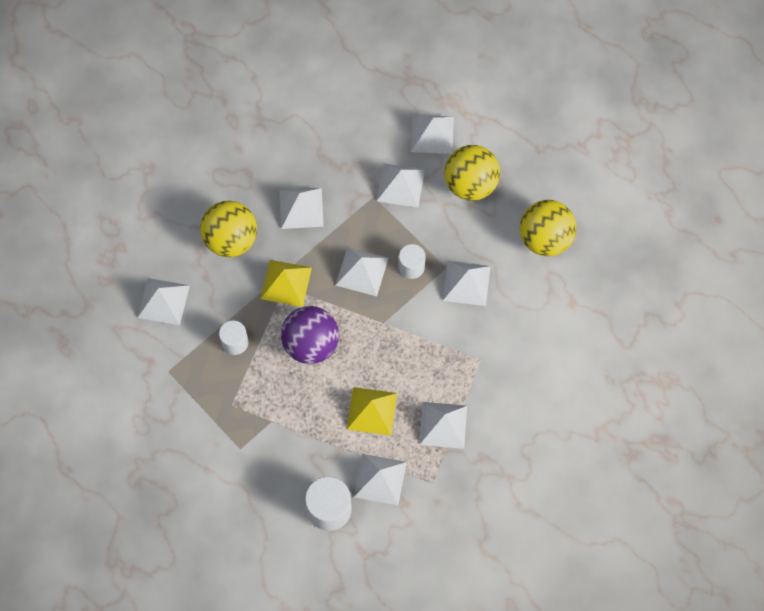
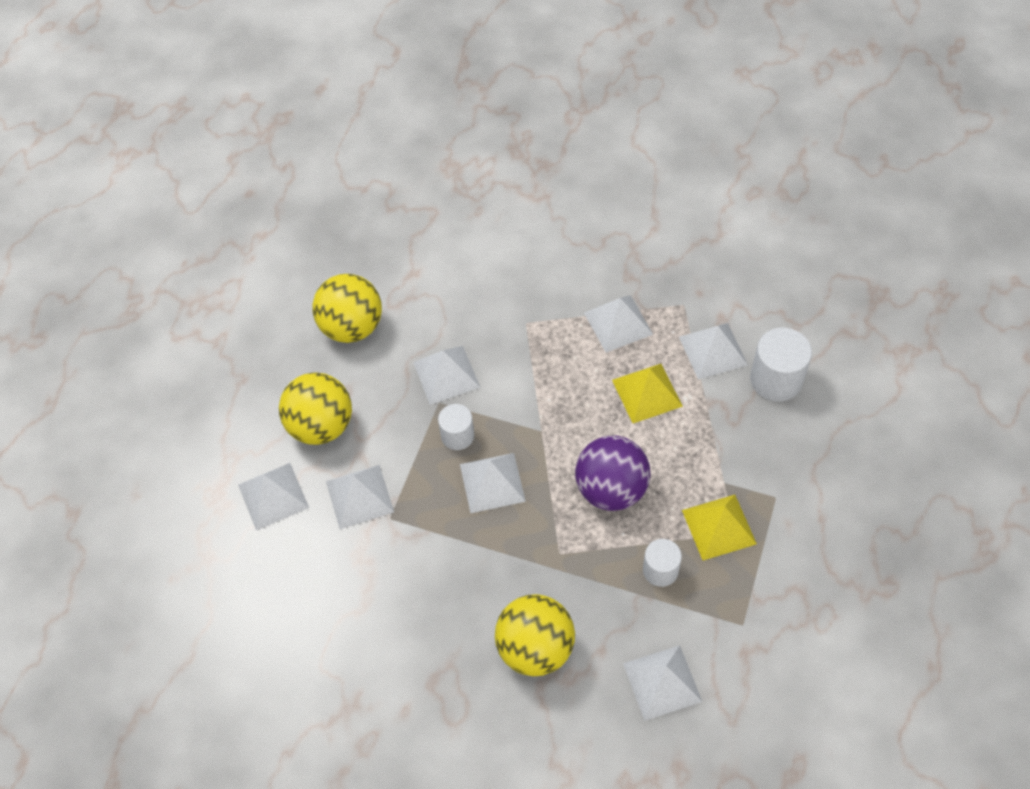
camera: 115 degrees left, 10 degrees down
(286, 283) = (554, 555): yellow pyramid -> yellow pyramid (719, 527)
(301, 208) = (448, 590): white pyramid -> none

